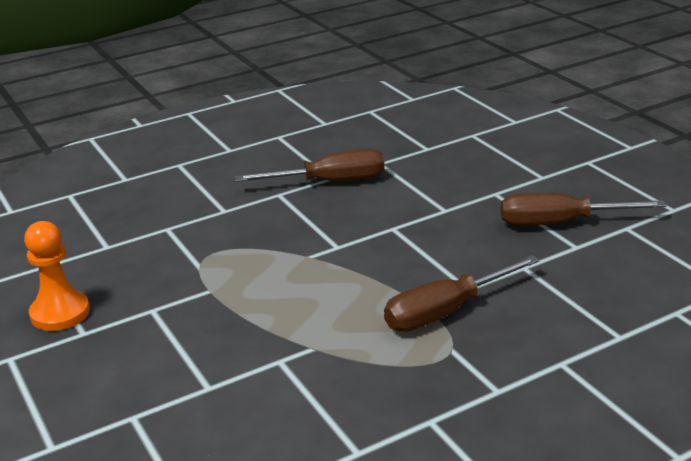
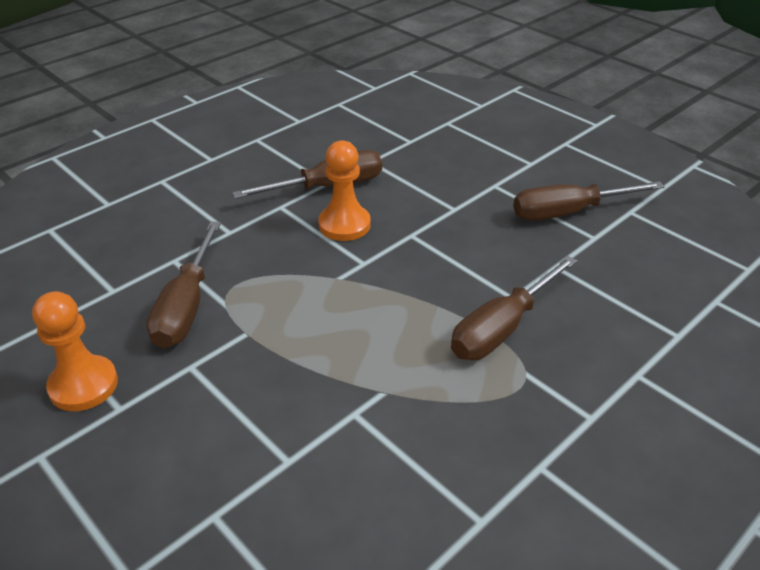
camera: 15 degrees left, 10 degrees up
(165, 265) = (187, 306): none -> brown screwdriver
(332, 214) = (344, 225): none -> orange pawn

